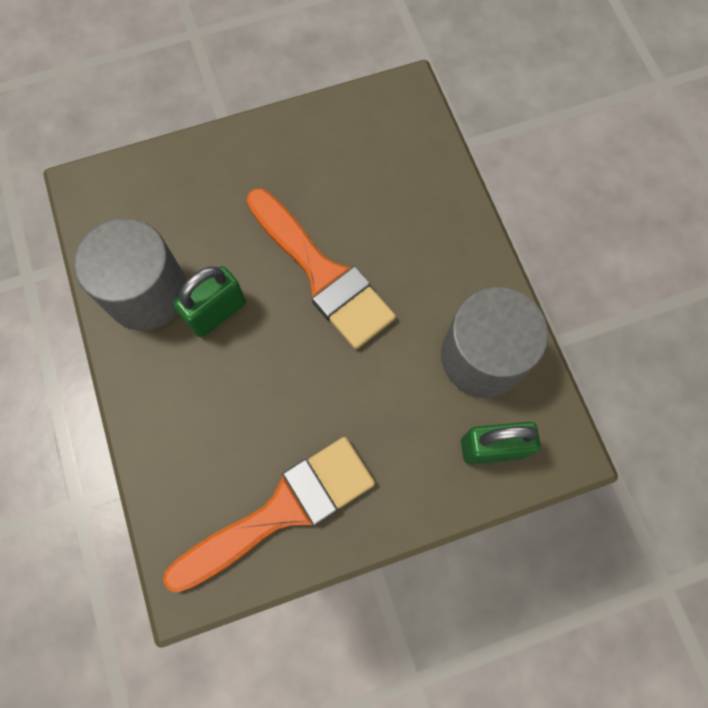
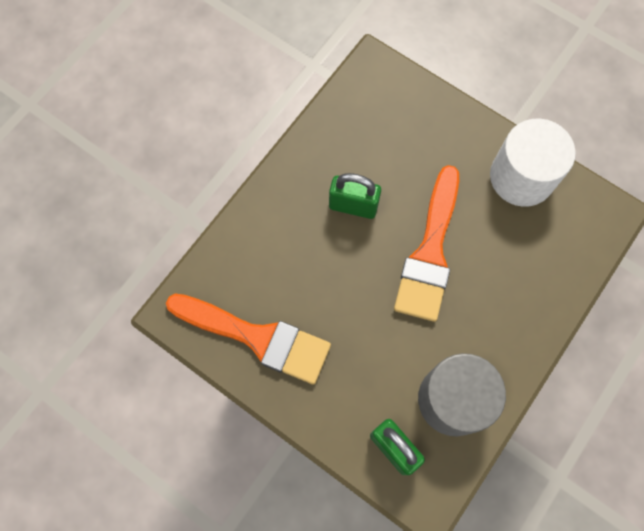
camera: 55 degrees right, 0 degrees up
(147, 292) = (334, 154): grey cylinder -> none
(312, 140) = (521, 177): none -> white cylinder

